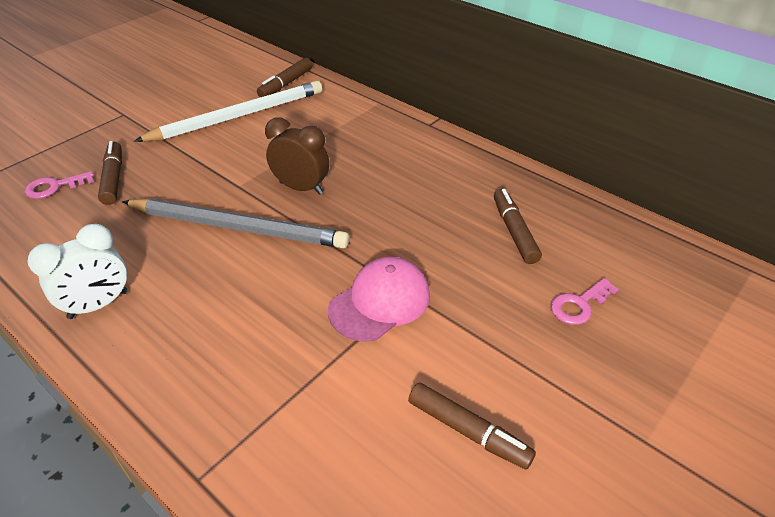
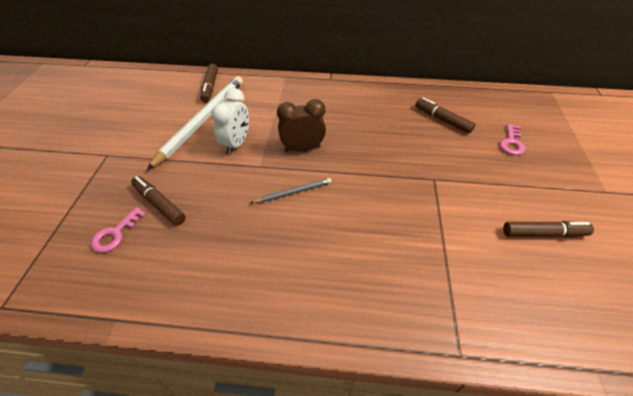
camera: 35 degrees left, 5 degrees up
(98, 305) = (262, 295): white clock -> white clock (236, 144)
(238, 227) = (293, 192): grey pencil -> grey pencil, size x0.46
(380, 302) = (426, 192): pink cap -> none

